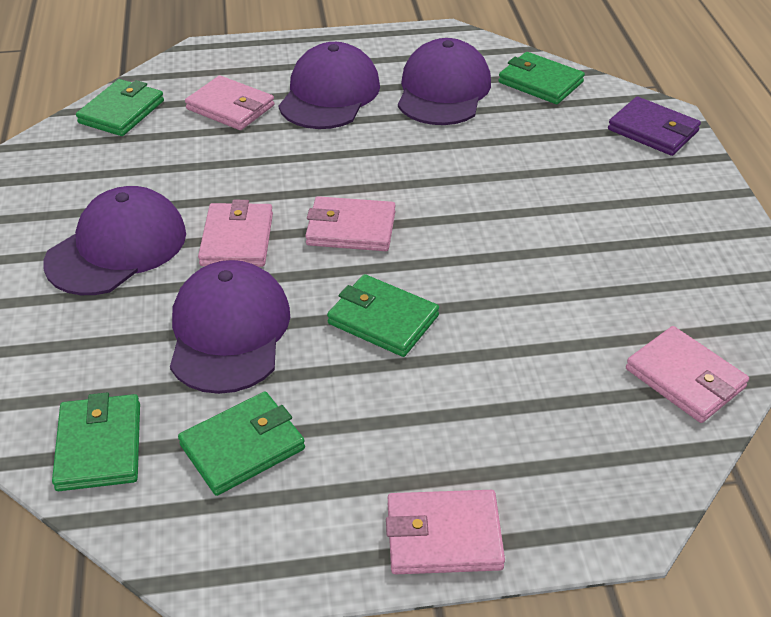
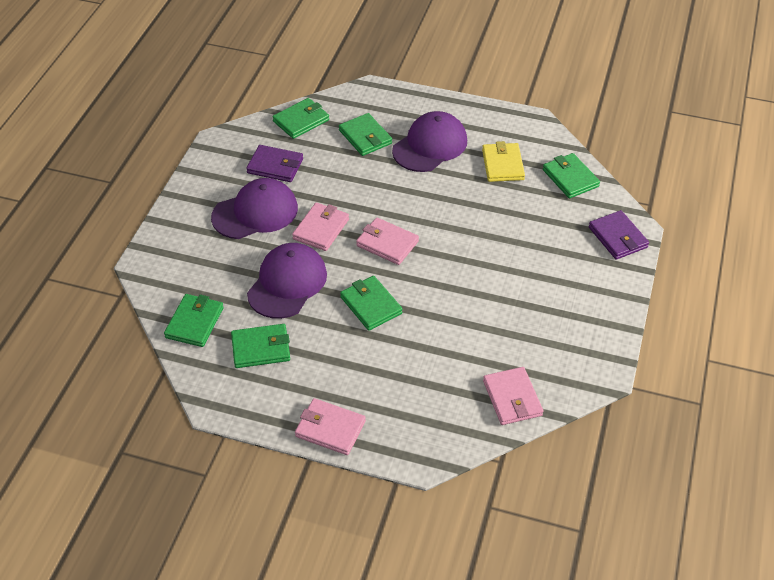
camera: 25 degrees right, 5 degrees up
(114, 178) = (275, 166): none -> purple wallet
(230, 107) = (365, 137): pink wallet -> green wallet
(443, 90) = (503, 165): purple cap -> yellow wallet

